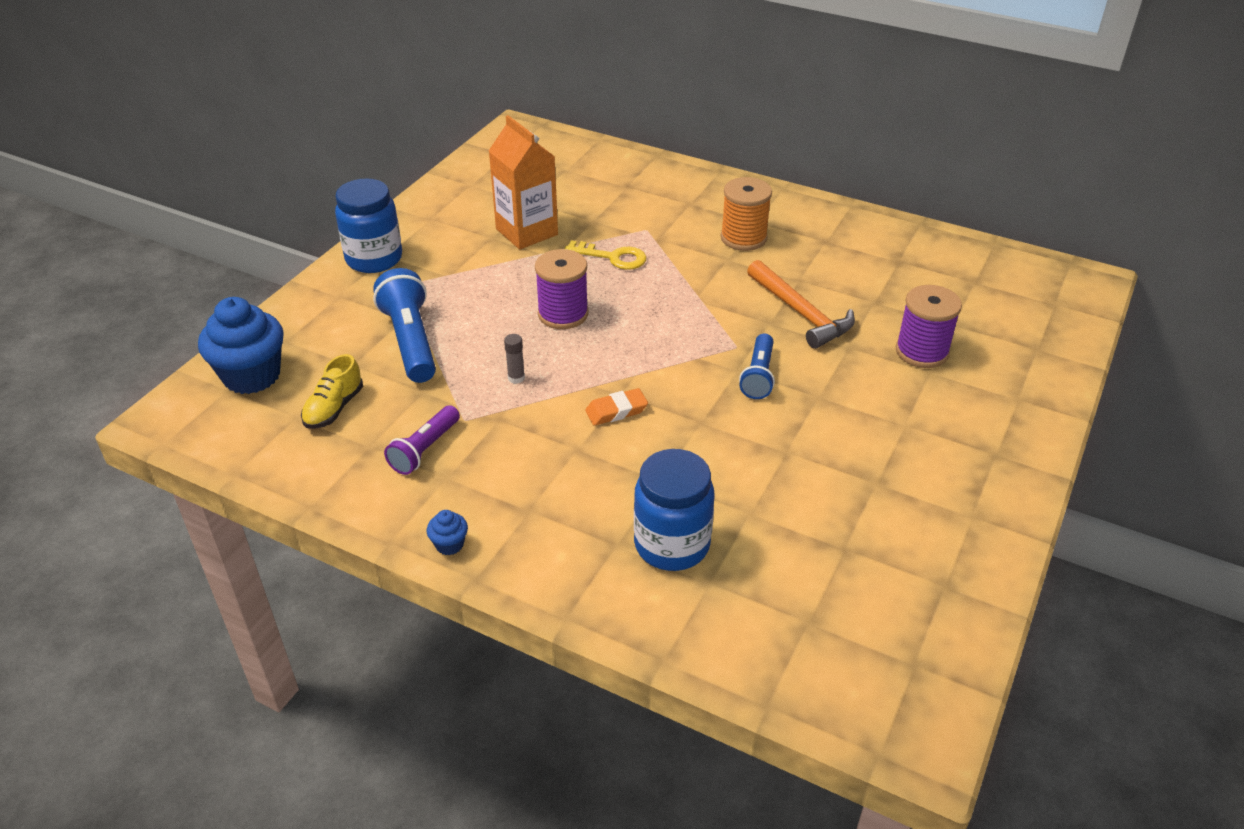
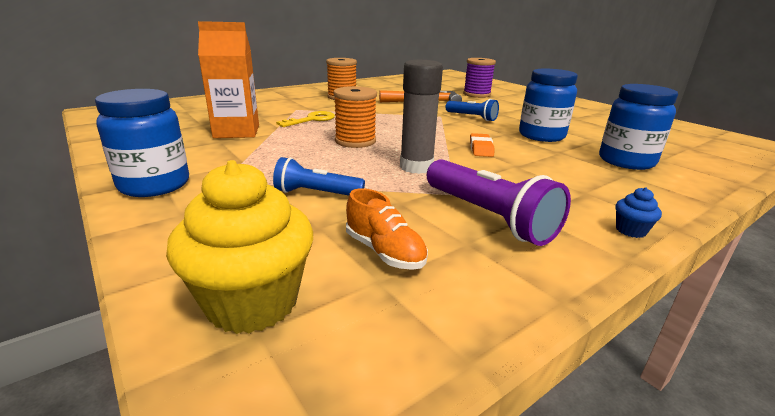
camera: 65 degrees left, 15 degrees down
(252, 376) = (252, 302): blue cupcake -> yellow cupcake
(334, 408) = (384, 252): yellow shoe -> orange shoe
(410, 341) = (317, 193): blue flashlight -> blue flashlight, size x0.62
(425, 449) = (488, 217): purple flashlight -> purple flashlight, size x1.60
(516, 378) = (416, 167): grey glue stick -> grey glue stick, size x2.26
(563, 314) = (355, 141): purple spool -> orange spool
(724, 456) = (541, 136): none -> blue jar

